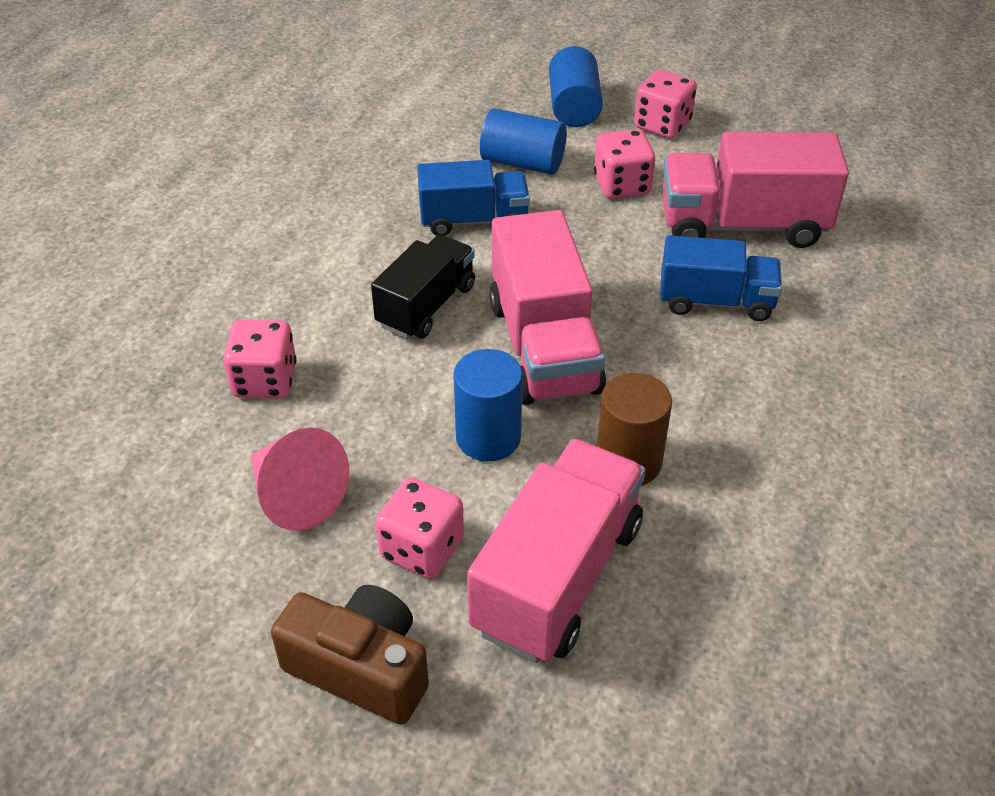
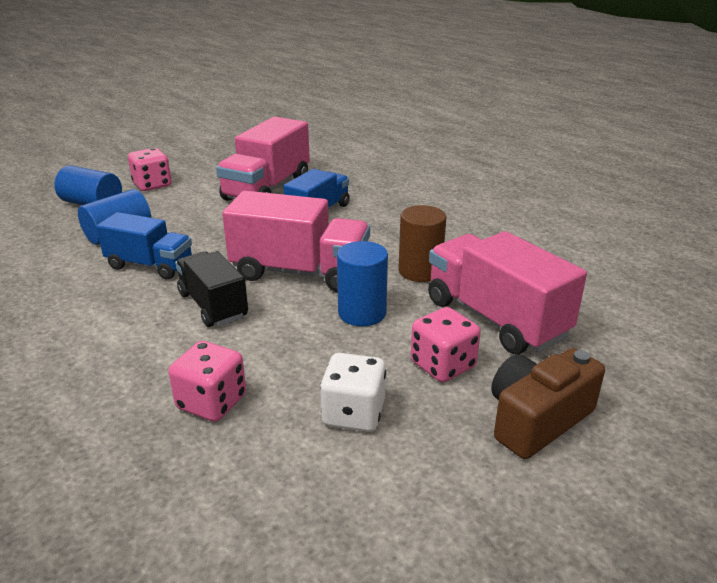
camera: 65 degrees left, 15 degrees down
(296, 496) = (353, 413): pink cone -> white dice
(473, 220) = (150, 265): blue truck -> blue truck turned 90 degrees clockwise
(622, 185) = (187, 210): pink dice -> none

